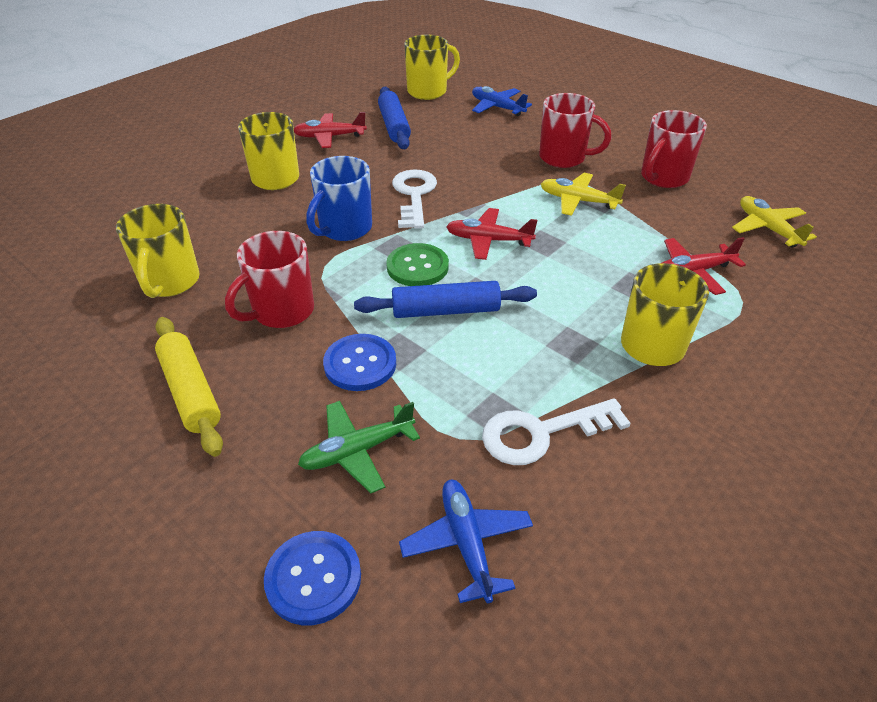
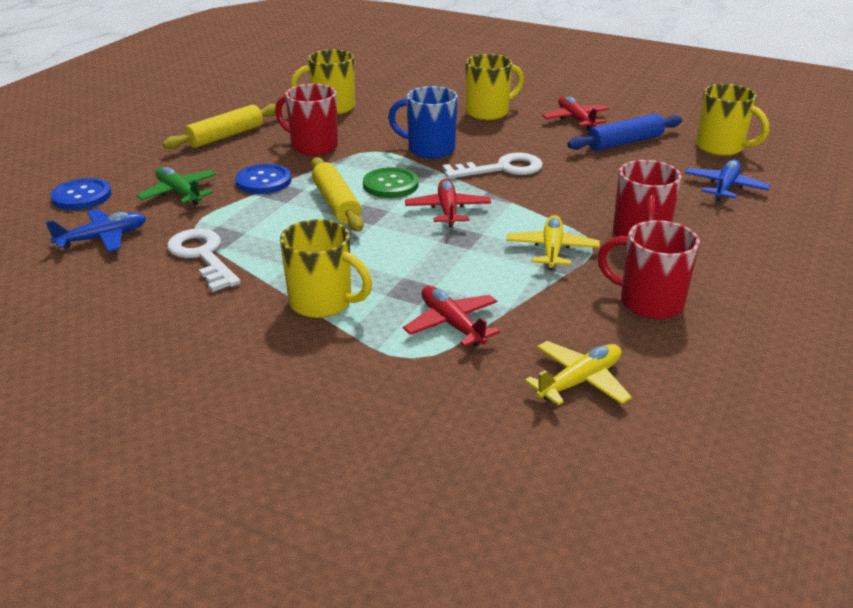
camera: 75 degrees right, 10 degrees down
(445, 310) = (336, 203): blue rolling pin -> yellow rolling pin

